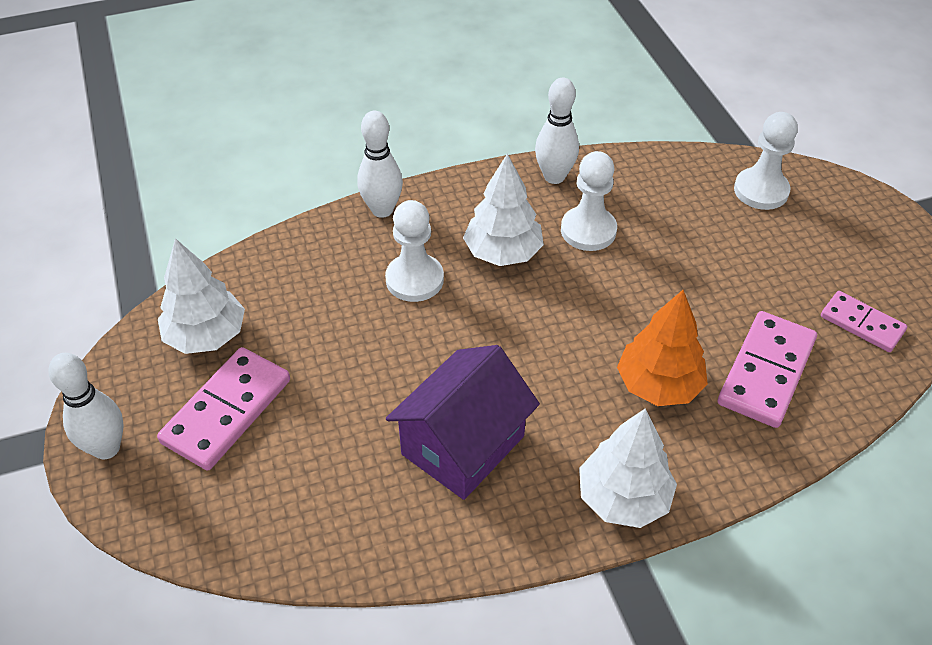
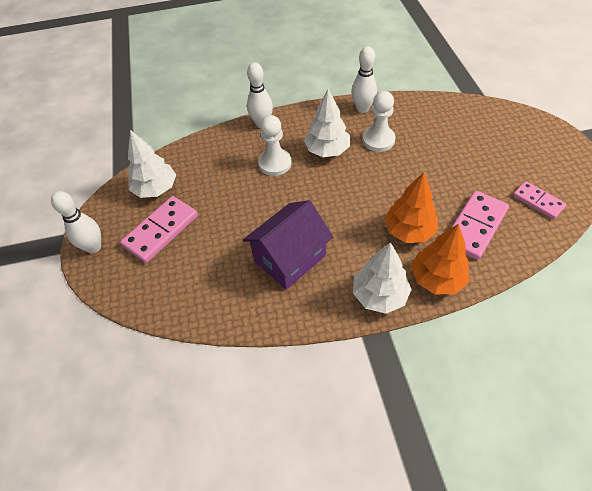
camera: 10 degrees right, 5 degrees up
(715, 463) = (437, 278): none -> orange tree
(761, 191) = (484, 121): white pawn -> none

